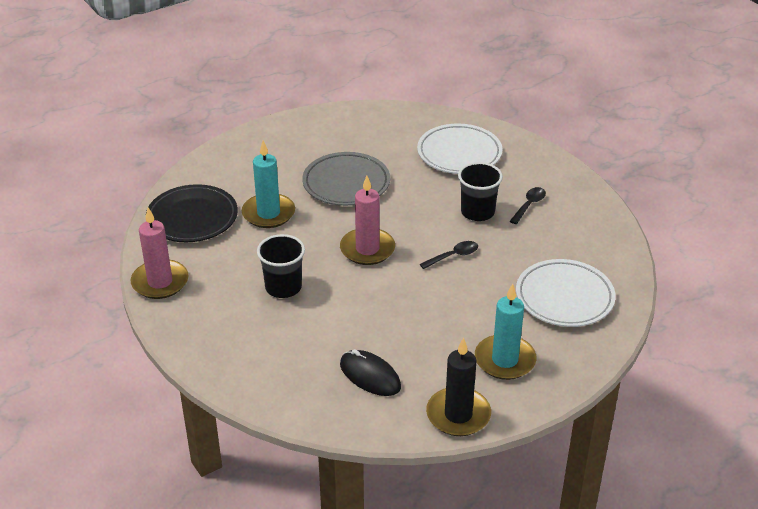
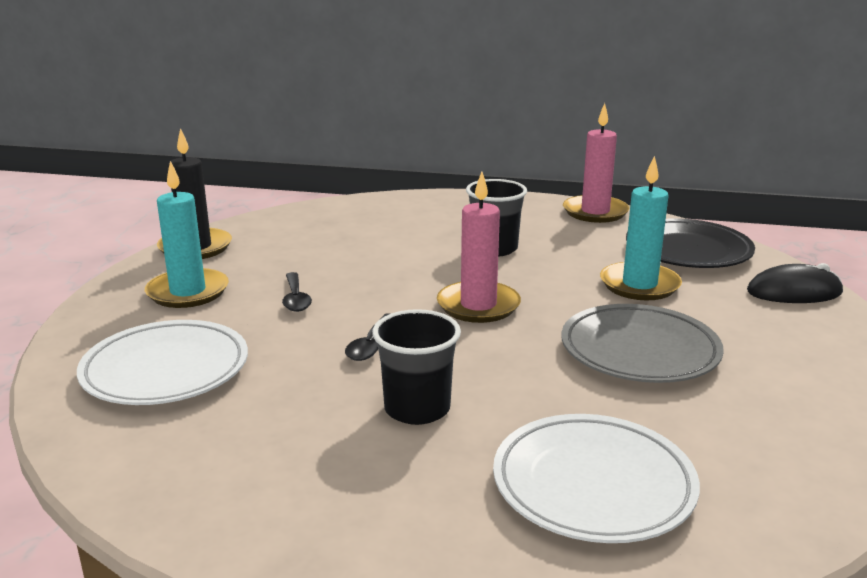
camera: 135 degrees right, 15 degrees down
(370, 376) = (311, 237): black mouse -> black mouse (794, 292)
(529, 205) = (352, 462): black spoon -> black spoon (296, 299)

